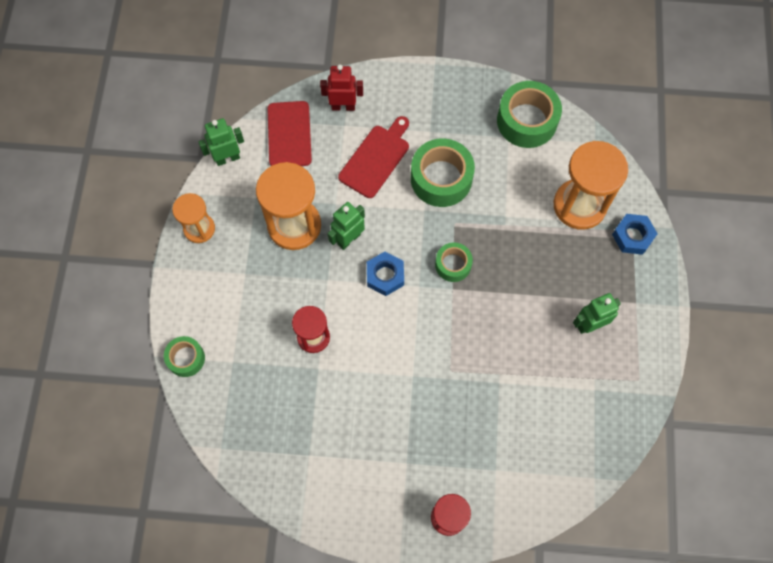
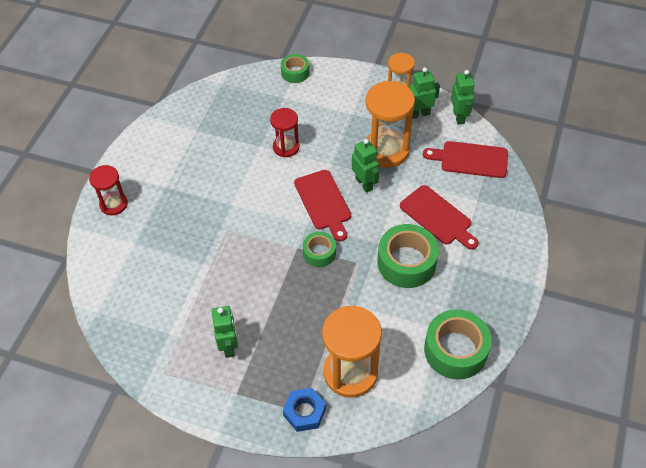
camera: 105 degrees right, 15 degrees down
(231, 200) = (419, 114): none -> green robot
(343, 106) = (497, 202): red robot -> none
(385, 276) = (323, 202): blue nut -> red cutting board

